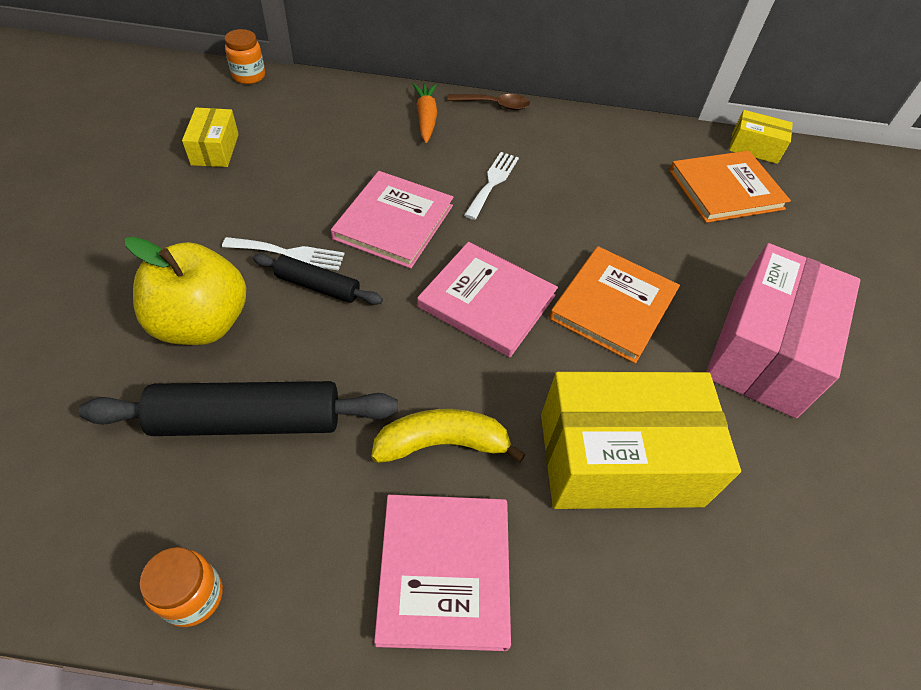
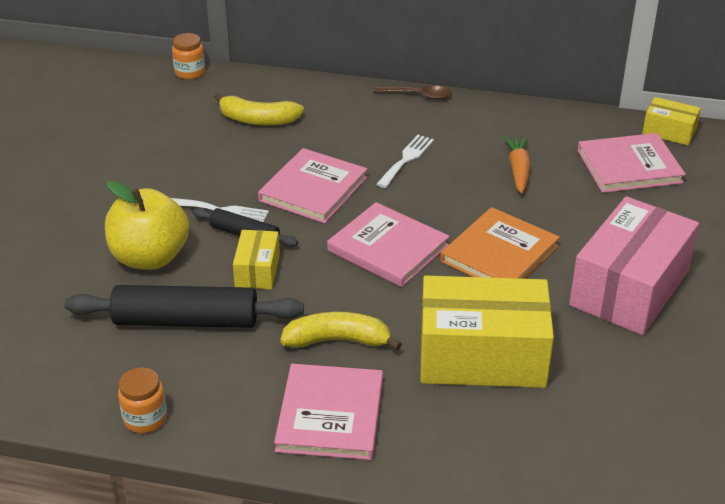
camera: 10 degrees right, 15 degrees down
(215, 149) = (160, 132): yellow box -> yellow box (257, 270)
(326, 134) = (258, 120): none -> yellow banana
(426, 118) = (351, 107): orange carrot -> orange carrot (518, 170)
(725, 189) = (629, 166): orange book -> pink book

